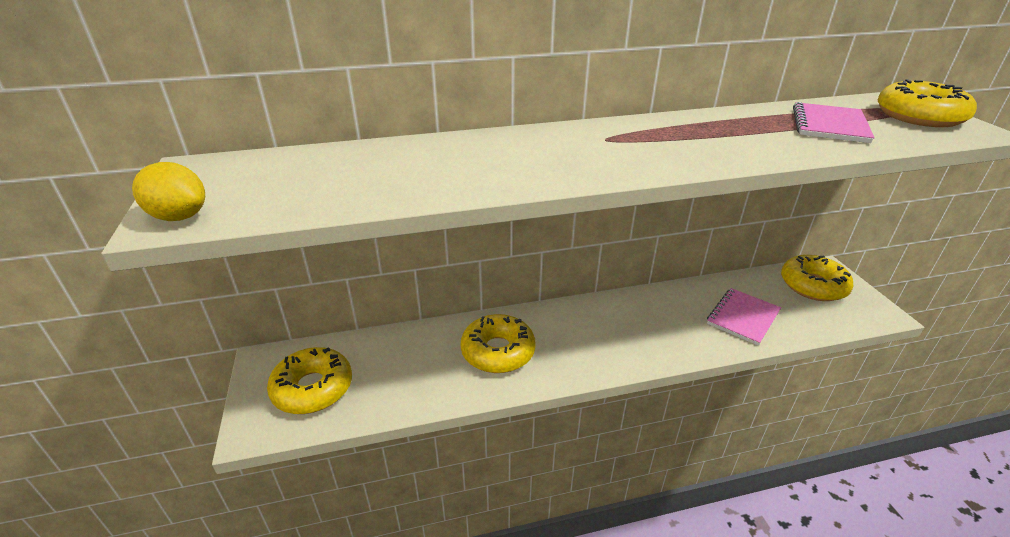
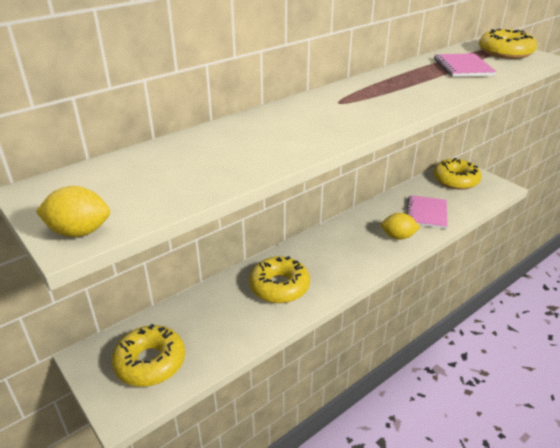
camera: 25 degrees left, 0 degrees up
(683, 336) = (398, 236): none -> yellow lemon

